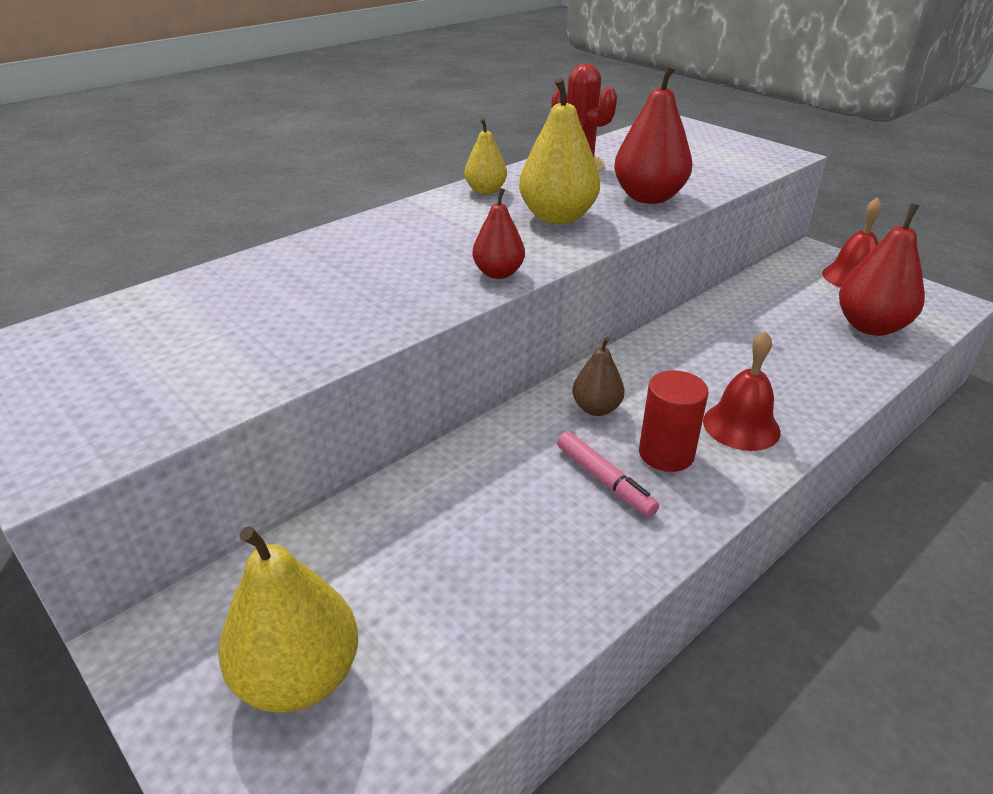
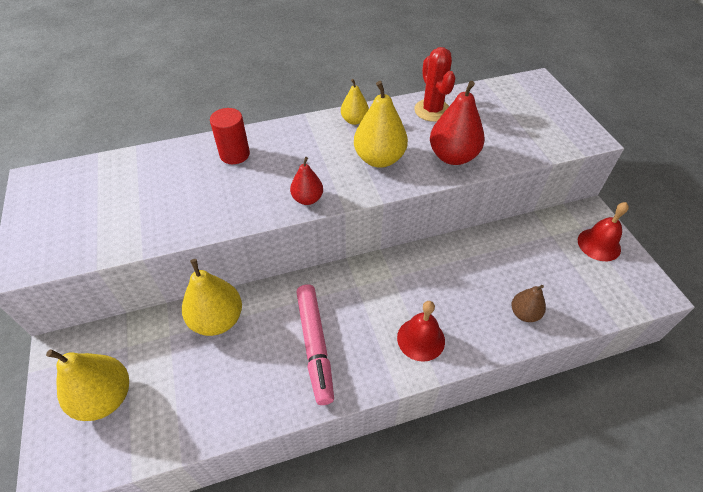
camera: 25 degrees right, 15 degrees up
(423, 500) = (217, 320): none -> yellow pear
(596, 409) = (346, 293): brown pear -> brown pear (524, 313)
(604, 480) = (315, 345): pink marker -> pink marker, size x1.64
(666, 454) = (361, 341): red cylinder -> red cylinder (234, 154)
(870, 326) = (574, 292): red pear -> none

